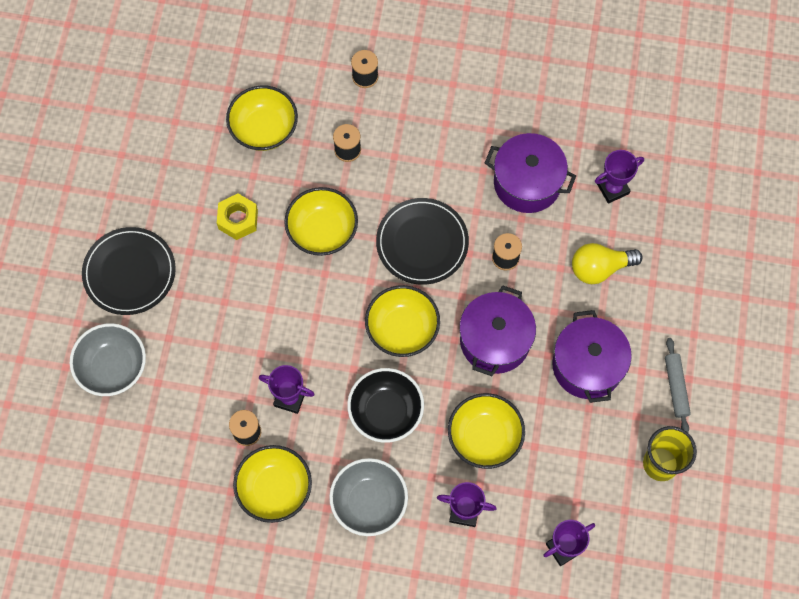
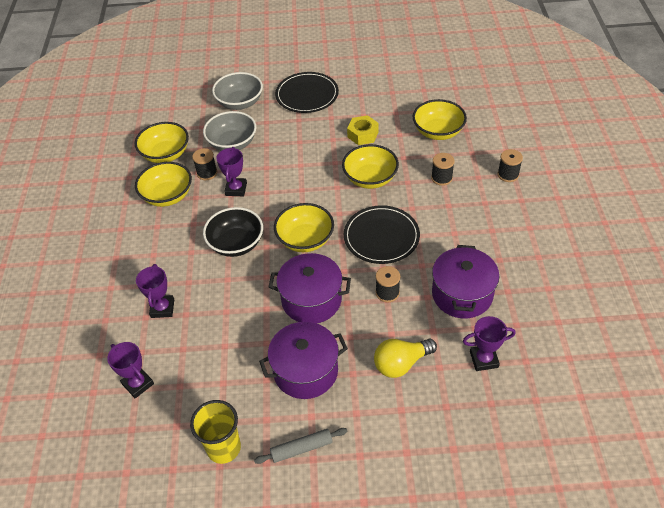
camera: 80 degrees right, 20 degrees down
(369, 502) = (164, 249): grey bowl -> grey bowl (232, 143)
(484, 437) = (226, 309): yellow bowl -> yellow bowl (166, 154)
(600, 268) = (401, 363): yellow light bulb -> yellow light bulb turned 90 degrees counterclockwise
(612, 188) = (484, 359): purple trophy -> purple trophy turned 60 degrees counterclockwise

